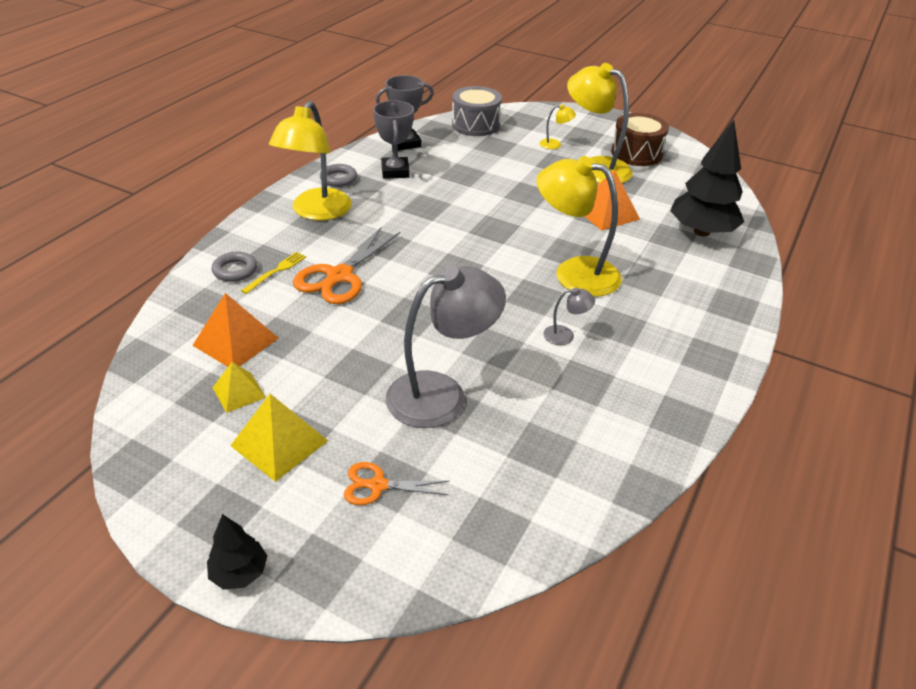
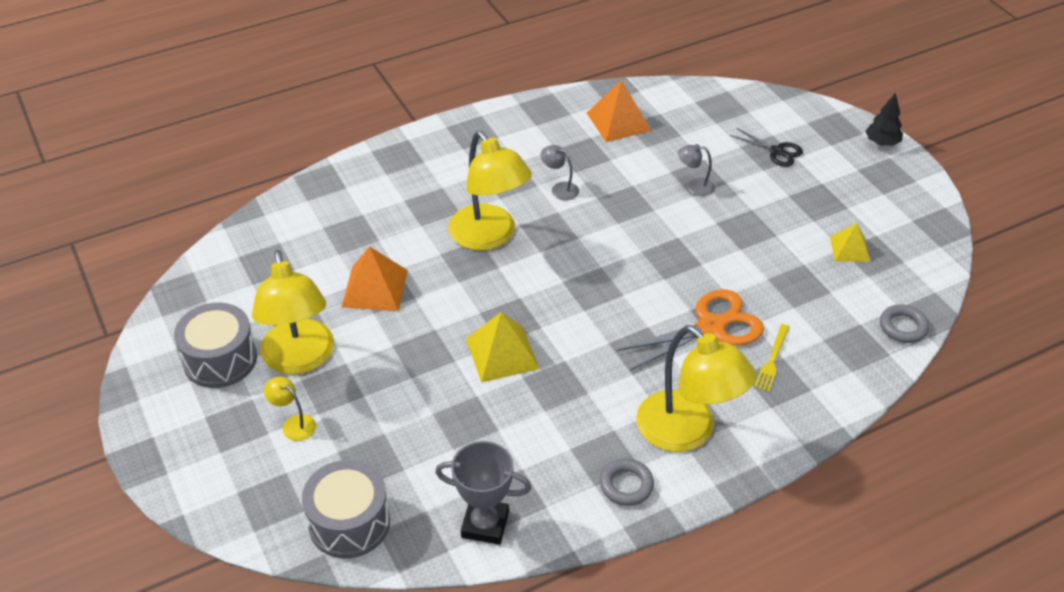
camera: 145 degrees left, 5 degrees up
(235, 270) = (814, 380): grey ring -> grey ring (903, 327)
(236, 341) = (839, 295): orange pyramid -> orange pyramid (618, 121)
(276, 271) = (772, 360): yellow fork -> yellow fork turned 45 degrees counterclockwise
(279, 443) = (831, 201): yellow pyramid -> yellow pyramid (502, 353)
(316, 212) = (687, 432): yellow lamp -> yellow lamp turned 90 degrees clockwise
(378, 485) = (776, 151): orange scissors -> black scissors
(395, 171) = (544, 466): grey trophy -> none
(441, 394) = (694, 186): grey lamp -> grey lamp, size x0.43
(636, 153) = (220, 359): brown drum -> grey drum
(701, 232) = (316, 227): black tree -> none

